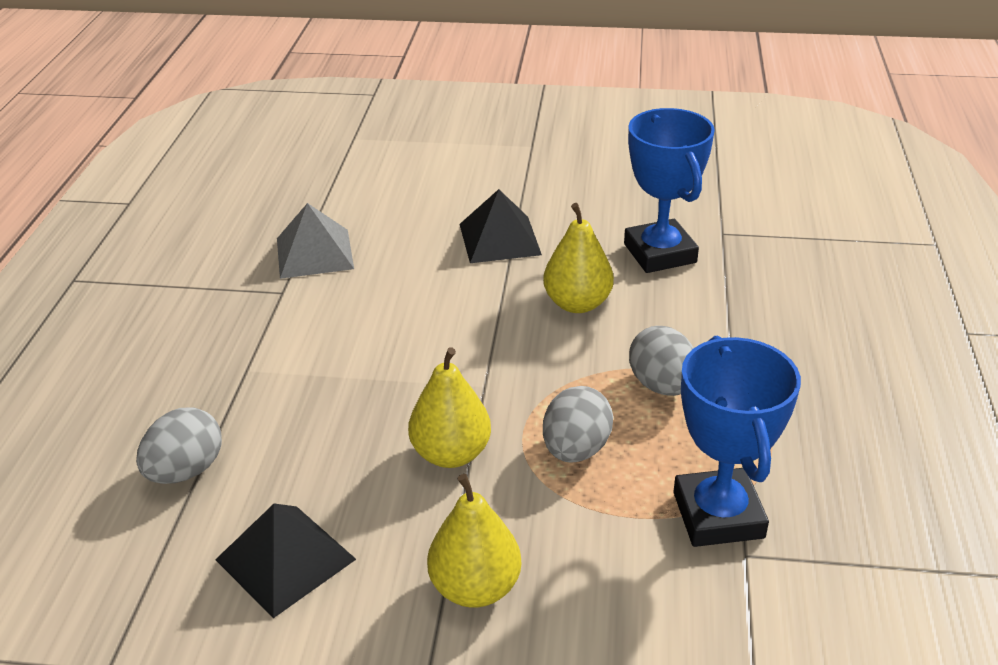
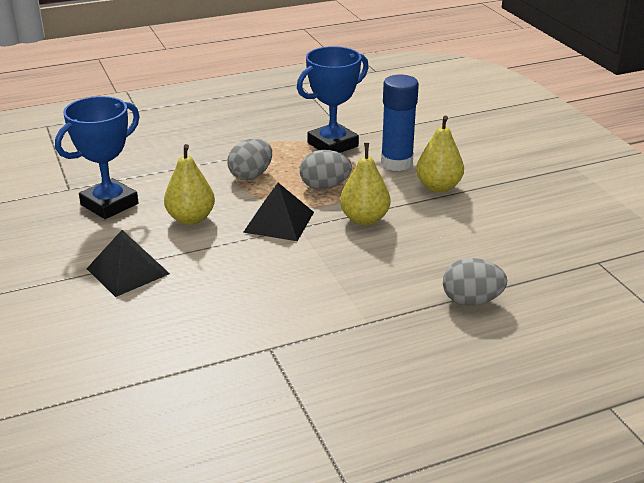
camera: 120 degrees left, 5 degrees down
(285, 559) = (484, 240): black pyramid -> black pyramid (279, 222)
(314, 253) = (205, 354): grey pyramid -> none
(596, 572) = (396, 163): none -> blue glue stick

